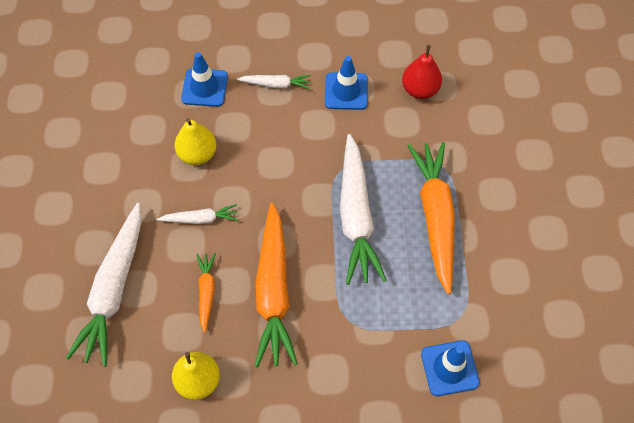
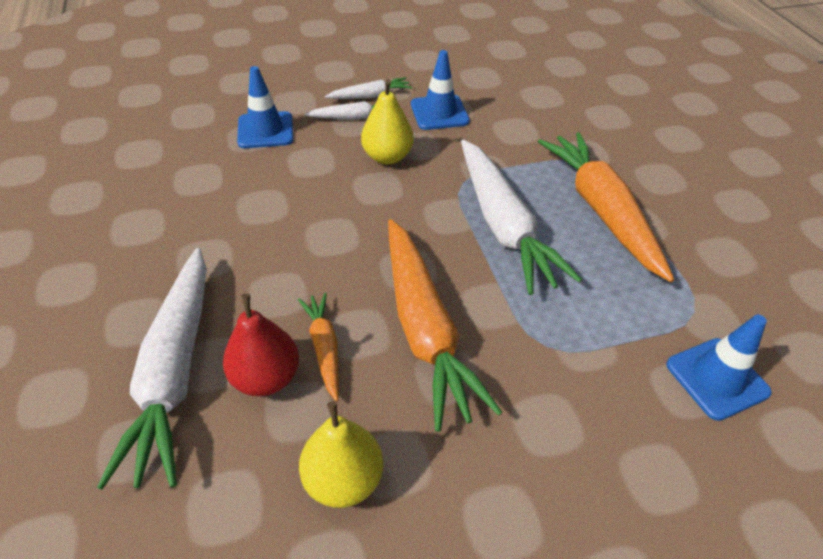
camera: 15 degrees left, 15 degrees down
(197, 154) = (271, 193): yellow pear -> yellow pear (387, 157)
(200, 219) = (292, 261): white carrot -> white carrot (370, 96)
(420, 90) = (522, 101): red pear -> red pear (266, 378)

